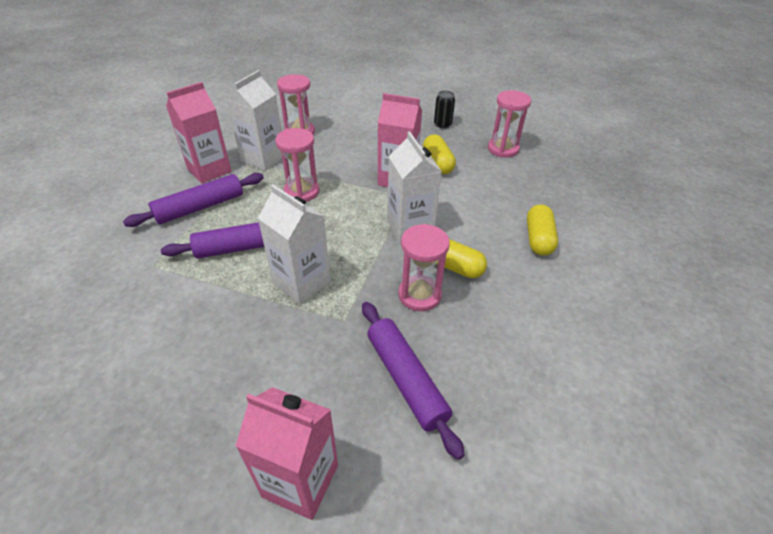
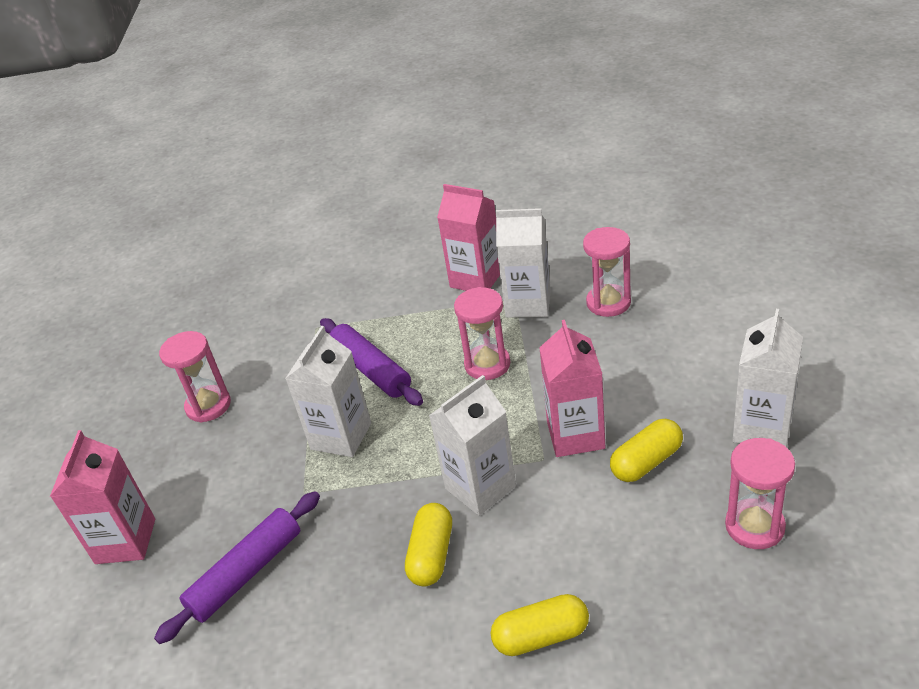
camera: 75 degrees right, 5 degrees down
(200, 207) = (412, 308): purple rolling pin -> none
(419, 295) = (367, 541): pink hourglass -> pink hourglass (208, 406)
(442, 124) = (762, 428): black can -> white carton

